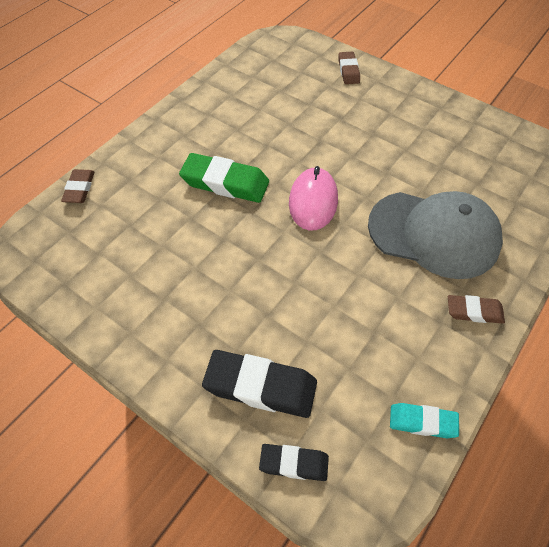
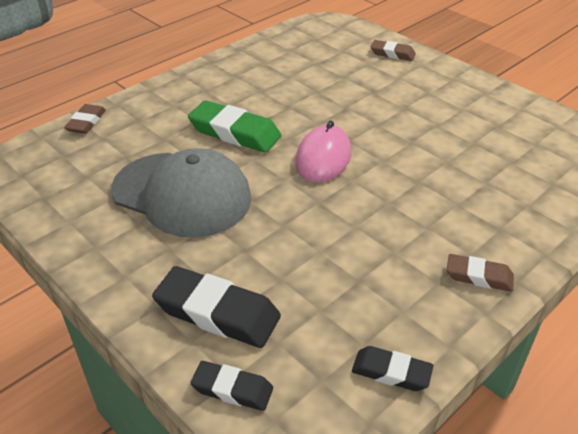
camera: 10 degrees right, 15 degrees down
(348, 71) = (392, 54): brown eraser -> brown eraser turned 75 degrees counterclockwise
(422, 422) = (391, 372): turquoise eraser -> black eraser
(434, 234) = (450, 201): grey cap -> grey cap (182, 194)

